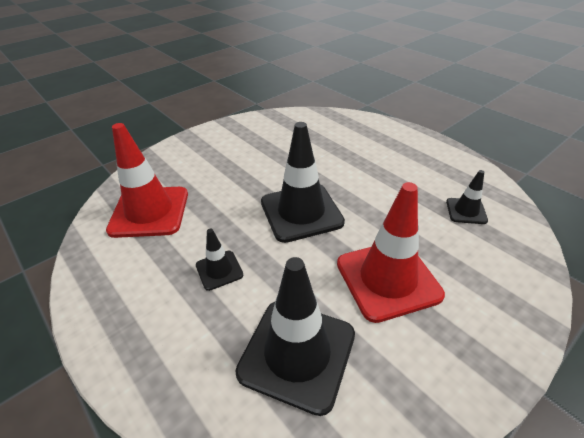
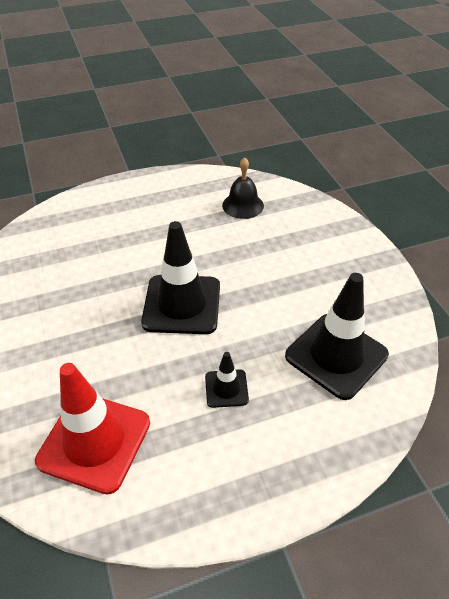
camera: 70 degrees left, 5 degrees up
(388, 279) = (289, 278): red traffic cone -> none
(466, 211) = (243, 205): black traffic cone -> black bell

